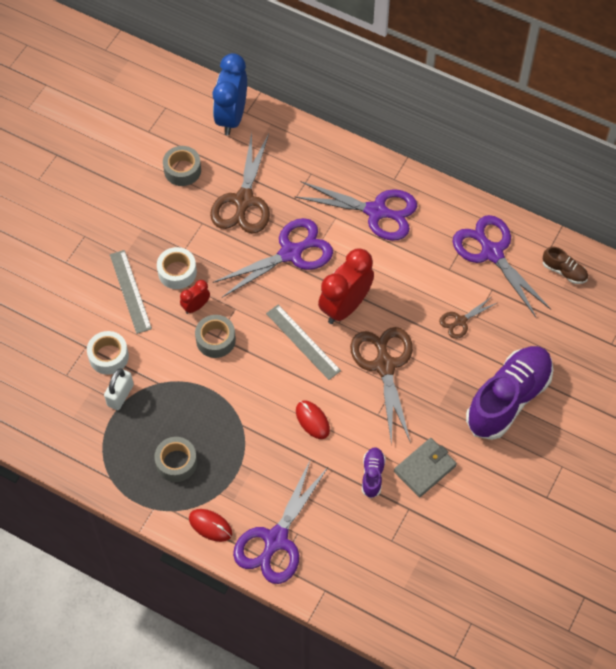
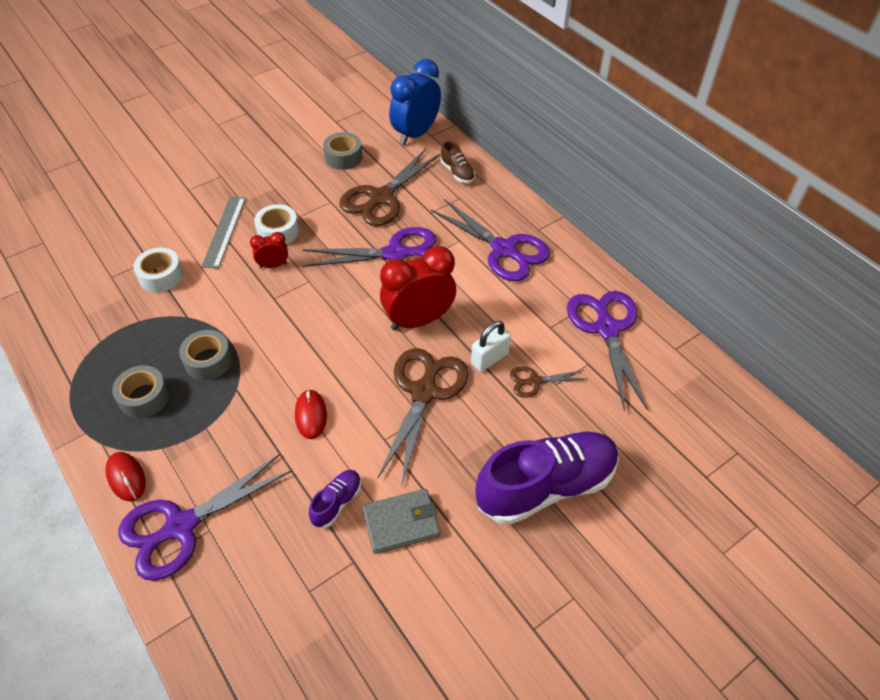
camera: 25 degrees right, 10 degrees down
(120, 395) = (143, 313): white padlock -> white padlock (489, 358)
(215, 340) = (270, 301): grey tape -> grey tape (208, 361)
(303, 342) = (354, 335): grey ruler -> none
(564, 271) = (682, 377): brown shoe -> brown shoe (457, 172)

